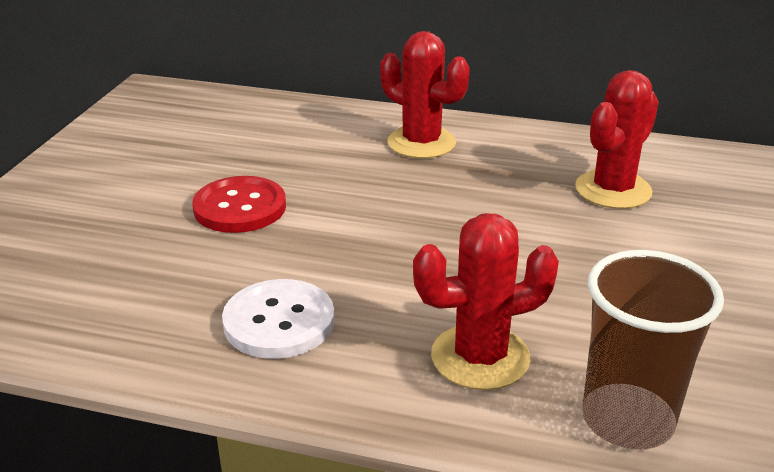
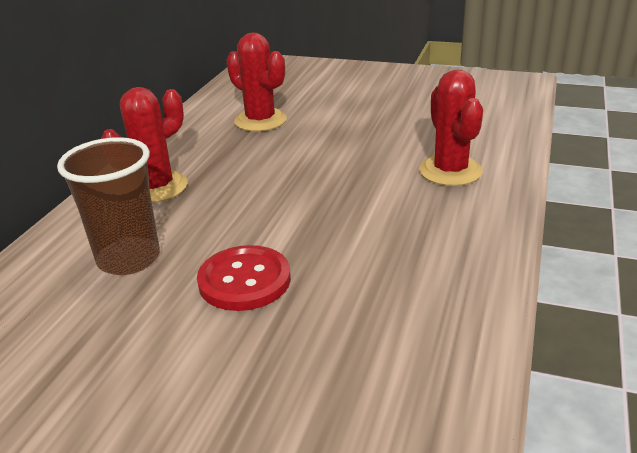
camera: 85 degrees left, 0 degrees up
(279, 322) = (424, 246): white button -> none
(627, 420) = (493, 135): brown cup -> brown cup (129, 259)

